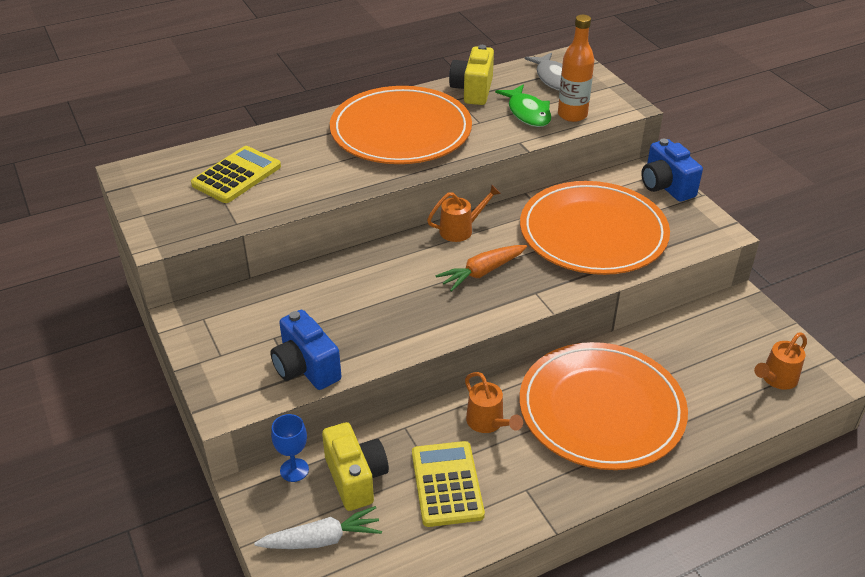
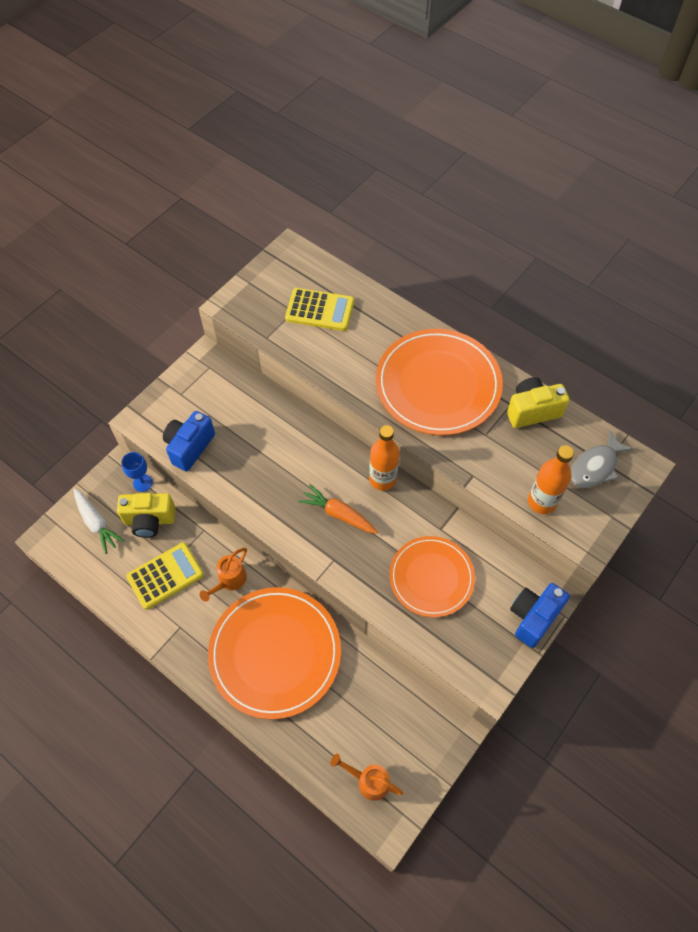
camera: 65 degrees right, 20 degrees up
(356, 478) = (149, 520): yellow camera -> yellow camera turned 45 degrees clockwise
(461, 230) = (382, 479): orange watering can -> orange bottle
(527, 113) = (523, 465): green fish -> none
(593, 233) = (431, 577): orange plate -> orange plate, size x0.64

